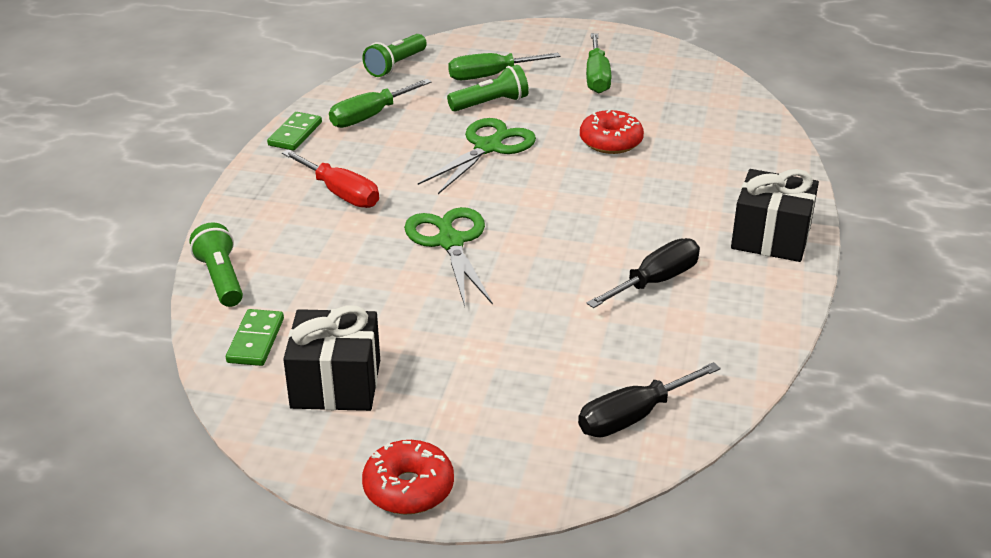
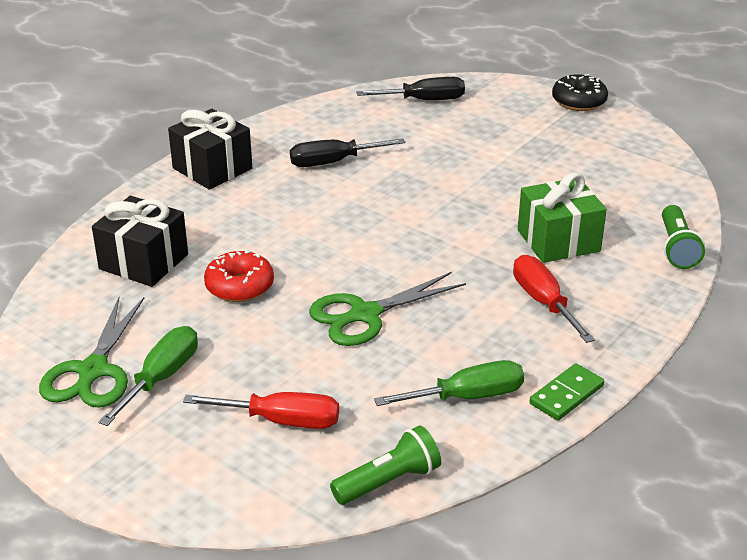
camera: 155 degrees left, 0 degrees up
(256, 340) = (655, 196): green domino -> none
(336, 384) = (603, 157): black gift -> black gift (144, 262)
(350, 254) = (558, 240): none -> green gift
(408, 488) = (578, 101): red donut -> black donut
(450, 242) = (467, 229): green scissors -> green scissors (93, 371)
(490, 76) = (282, 421): green screwdriver -> red screwdriver
(490, 103) = (317, 374): green flashlight -> none

